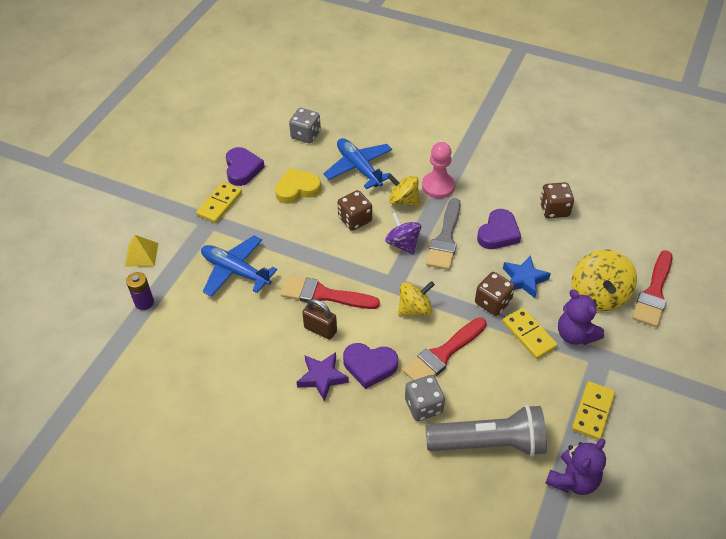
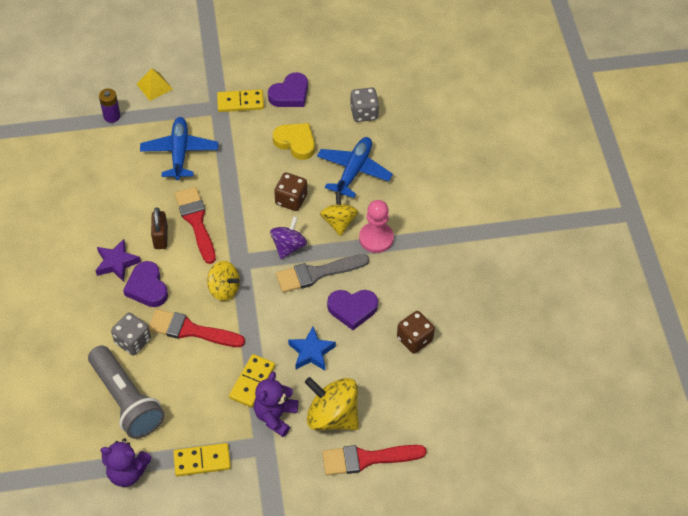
camera: 55 degrees right, 5 degrees up
(492, 302) = (269, 340): brown dice -> none
(598, 296) = (332, 416): yellow spinning top -> yellow spinning top turned 60 degrees clockwise

